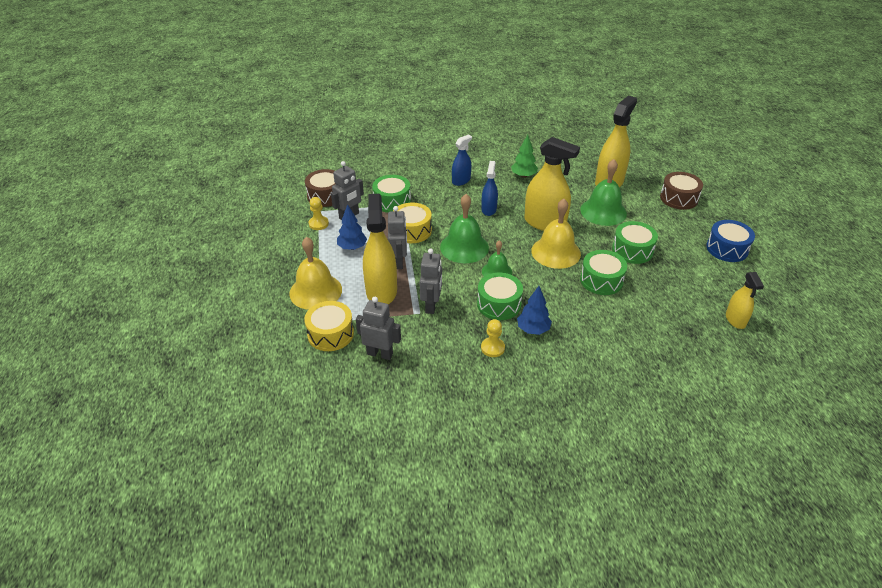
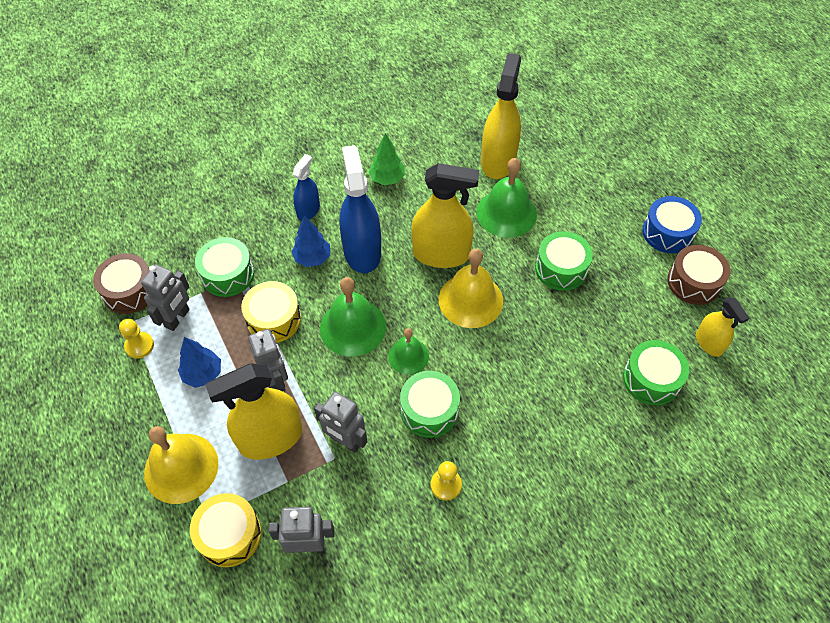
camera: 20 degrees left, 15 degrees up
(381, 291) = (270, 438): yellow spray bottle -> yellow spray bottle turned 90 degrees counterclockwise
(431, 305) = (345, 441): grey robot -> grey robot turned 135 degrees clockwise
(489, 209) = (362, 251): blue spray bottle -> blue spray bottle, size x1.79
(533, 329) = (484, 438): blue tree -> blue tree (312, 258)
(601, 280) = (540, 330): green drum -> green drum (651, 379)
(679, 198) = (589, 165): brown drum -> brown drum (694, 282)

